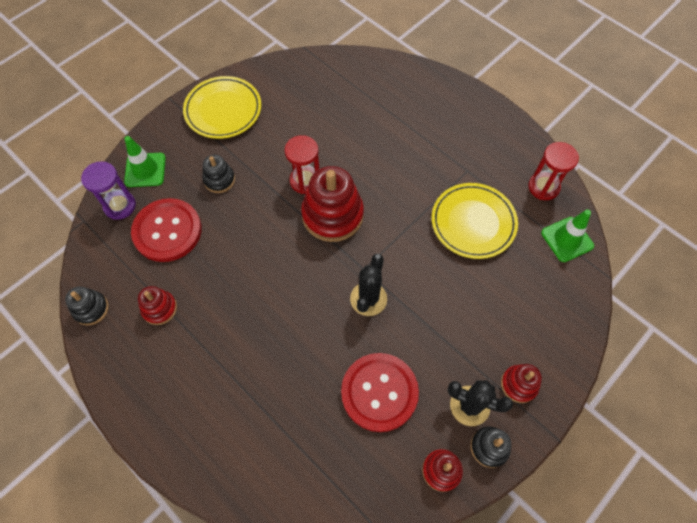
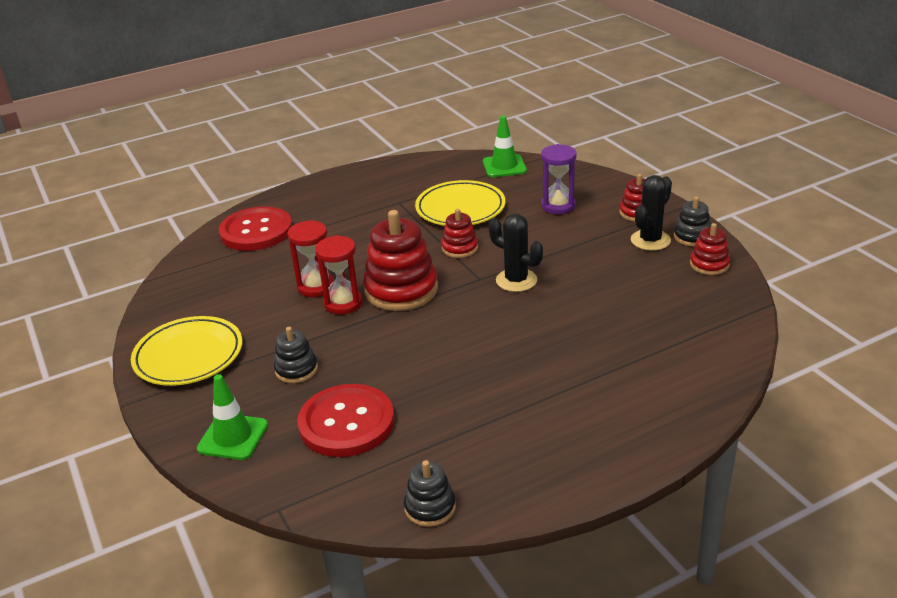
camera: 70 degrees left, 30 degrees down
(120, 206) = (277, 467): purple hourglass -> purple hourglass (558, 206)
(159, 308) = (459, 439): red stacking toy -> red stacking toy (460, 248)
(379, 392) = (622, 288): red button -> red button (256, 231)
(543, 187) = (443, 167): red hourglass -> red hourglass (316, 287)

